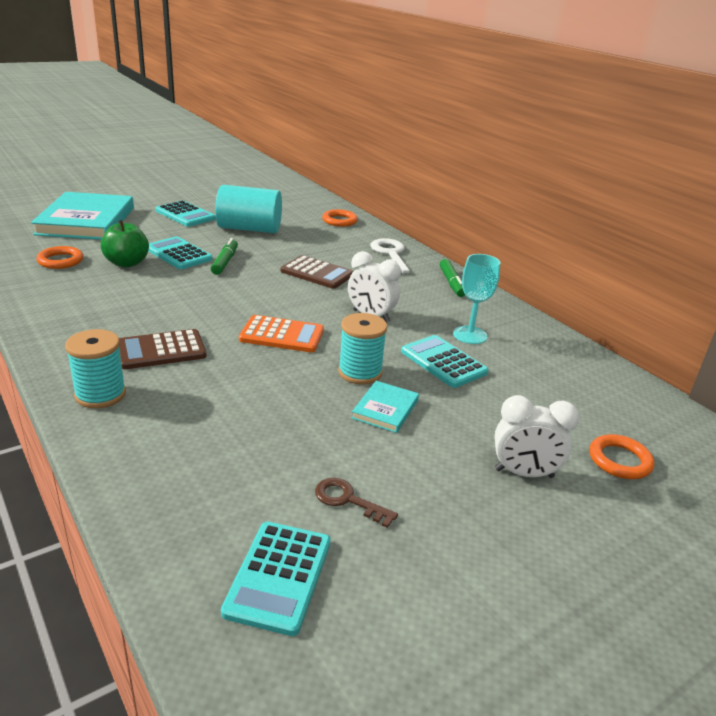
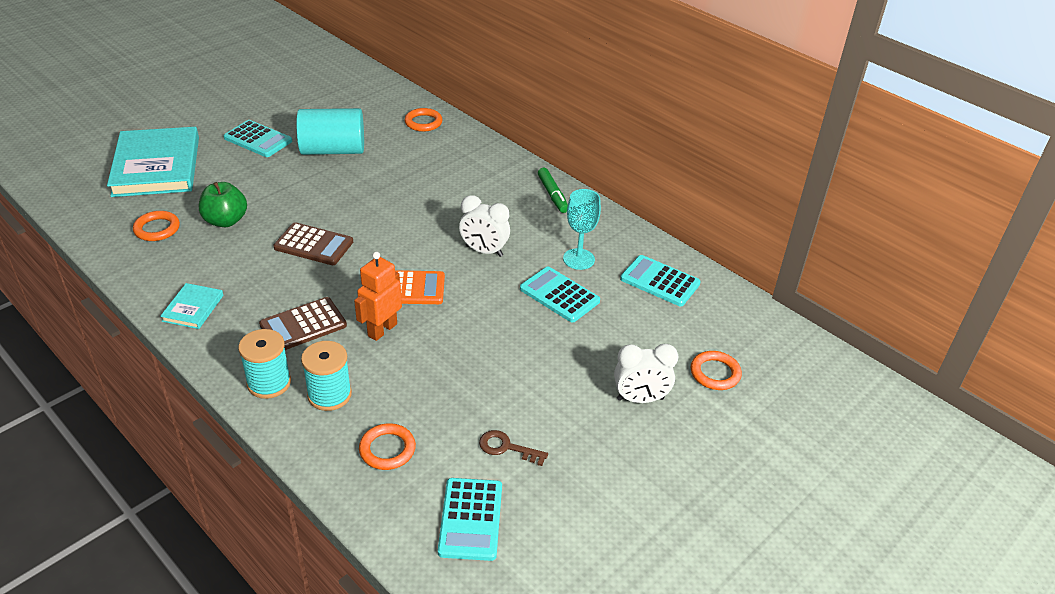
camera: 10 degrees left, 10 degrees up
(178, 254) = (273, 199): turquoise calculator -> turquoise calculator (660, 281)
(203, 479) = (387, 449): none -> orange ring
(225, 262) = (324, 202): green marker -> none
(242, 365) = (382, 330): none -> orange robot
(317, 273) = (419, 203): brown calculator -> brown calculator (314, 245)
(360, 372) = (488, 319): turquoise spool -> turquoise spool (329, 395)
(385, 409) = (518, 355): turquoise book -> turquoise book (193, 308)
(390, 254) = (486, 164): white key -> none

